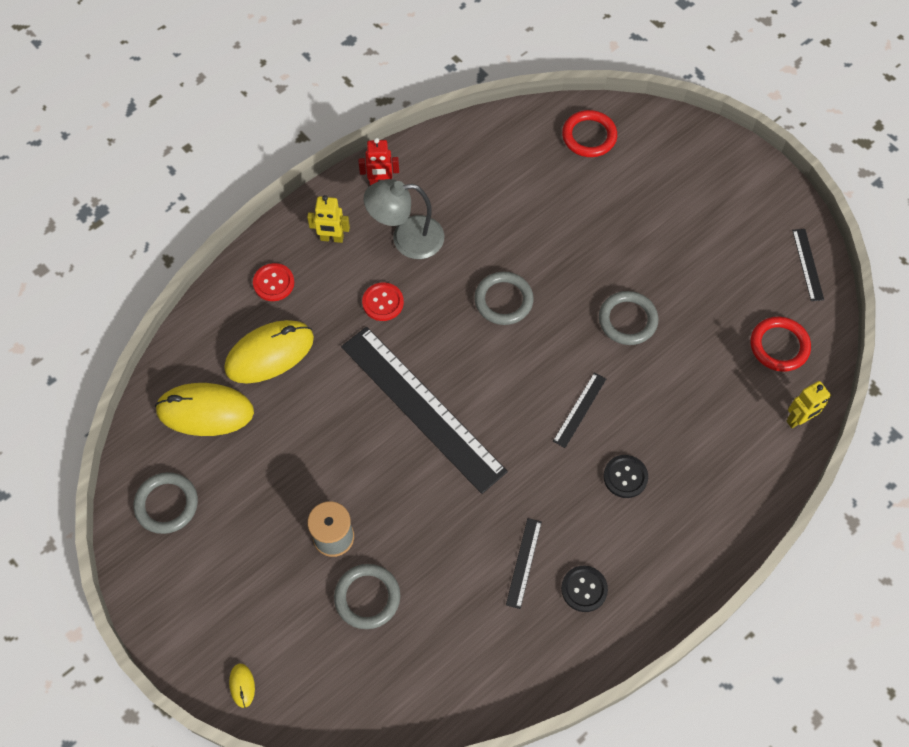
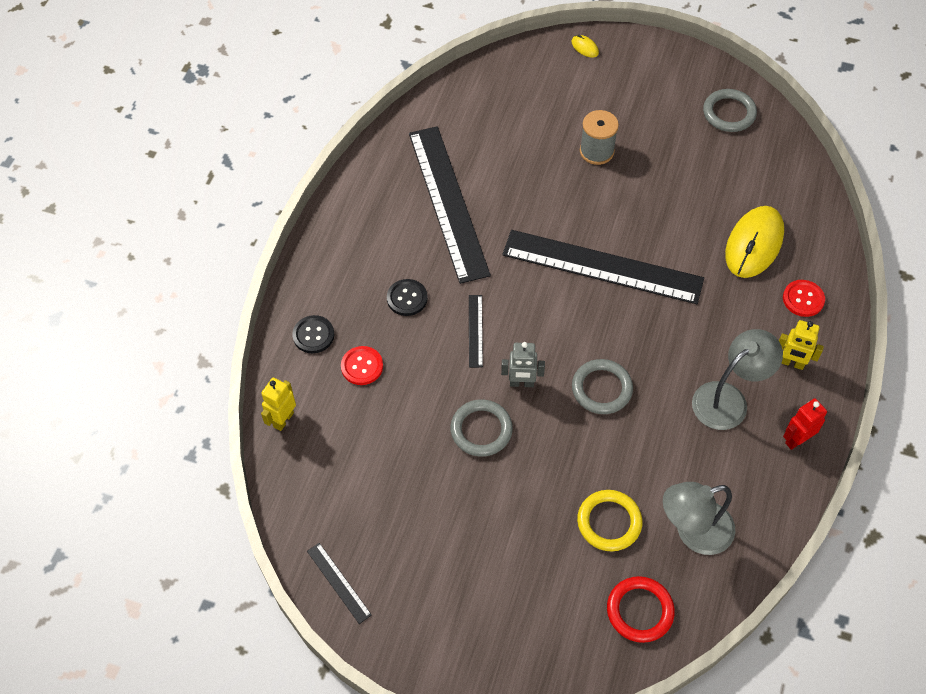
camera: 150 degrees right, 5 degrees down
(205, 411) = (761, 181): yellow mouse -> none
(332, 238) = (792, 363): yellow robot -> yellow robot turned 135 degrees counterclockwise
(367, 597) = (543, 129): grey ring -> none
(383, 302) = (701, 331): red button -> red button (362, 366)
(511, 163) = (693, 532): none -> grey lamp
(523, 562) = (448, 202): black ruler -> black ruler, size x2.44
(568, 340) = (521, 383): none -> grey robot
(570, 201) = (609, 522): none -> yellow ring
(584, 589) = (393, 207): black button -> black button (313, 335)
(779, 346) = (330, 479): red ring -> none

